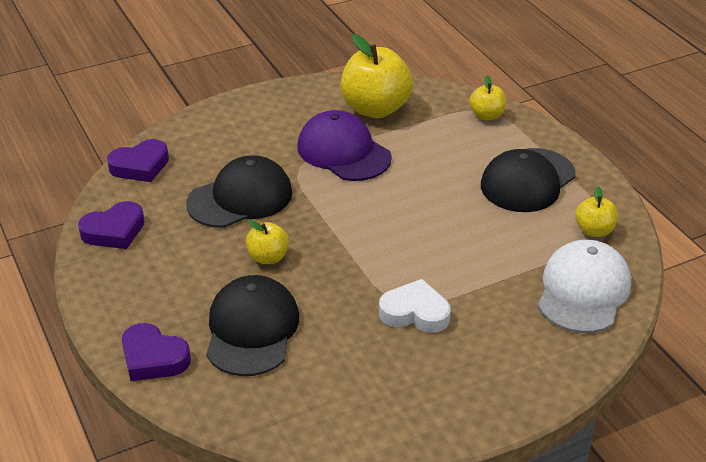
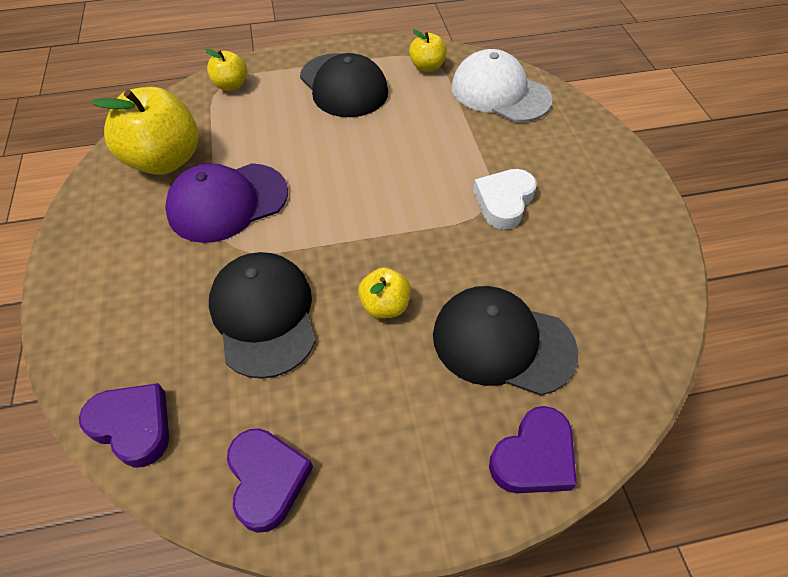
camera: 75 degrees left, 15 degrees up
(140, 166) = (133, 426): purple heart -> purple heart turned 45 degrees counterclockwise

